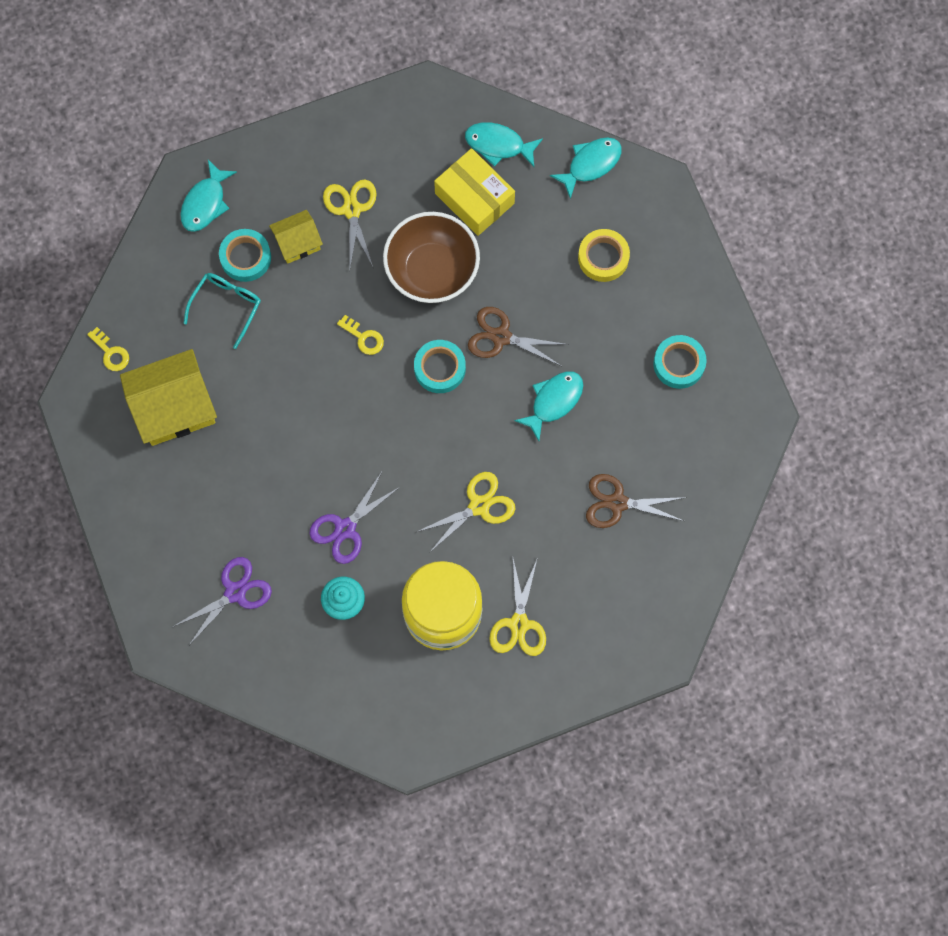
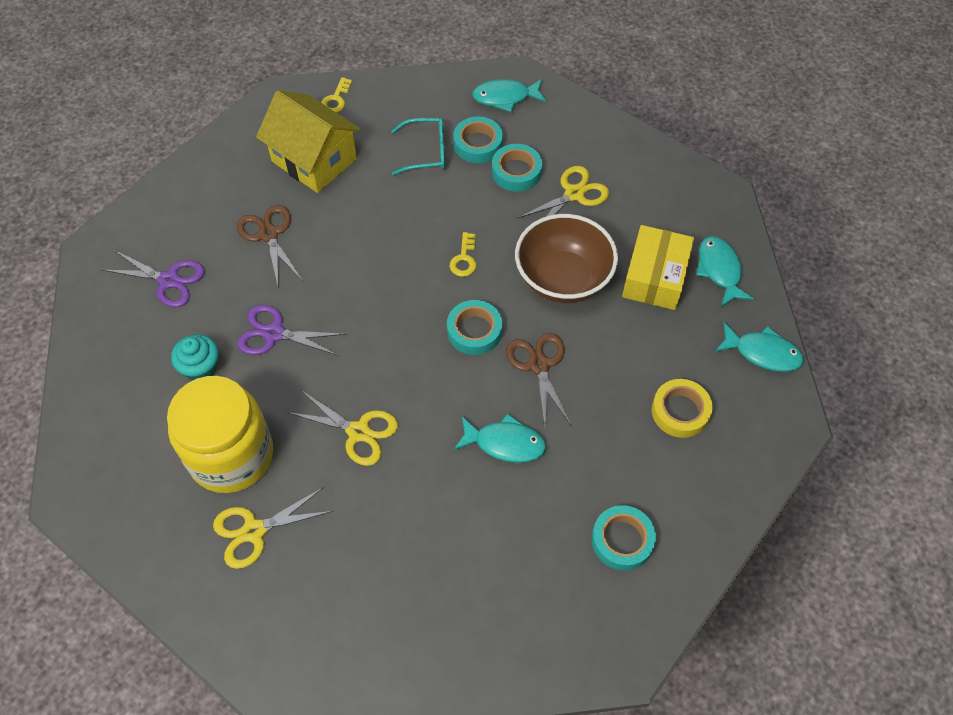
camera: 60 degrees right, 15 degrees down
(297, 243) = (516, 172): yellow house -> turquoise tape
(617, 503) = (435, 559): brown scissors -> brown scissors (269, 234)

